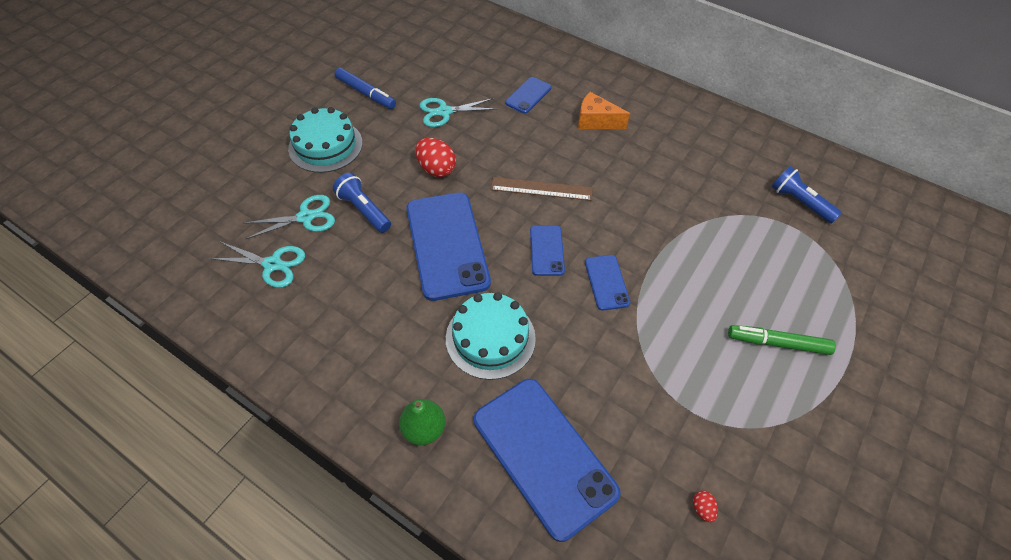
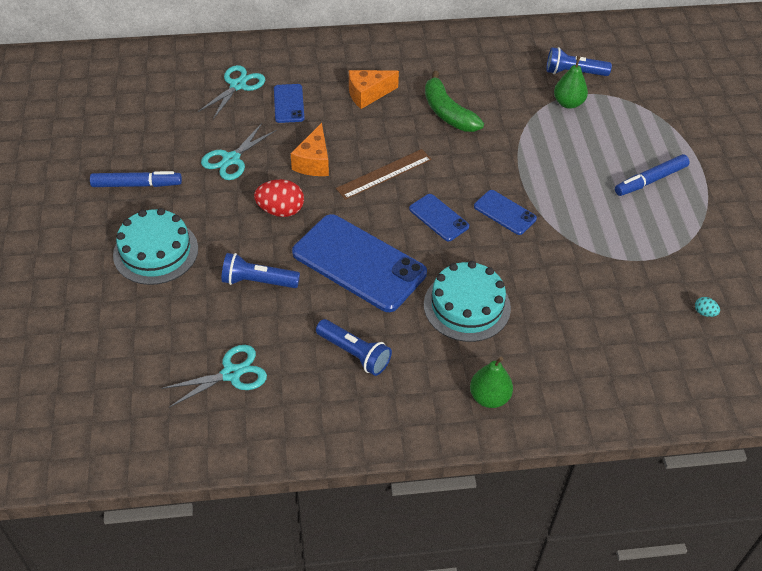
camera: 40 degrees left, 5 degrees down
(306, 217) = (213, 319): turquoise scissors -> turquoise scissors (238, 85)
(366, 312) = (355, 353): none -> blue flashlight
(499, 148) = (314, 162): none -> orange cheese
(543, 455) = (584, 353): blue phone -> none
(646, 171) = (447, 112): none -> green banana
(702, 508) = (704, 312): red egg -> turquoise egg
(766, 225) = (568, 103): none -> green pear
(777, 343) = (650, 180): green marker -> blue marker

